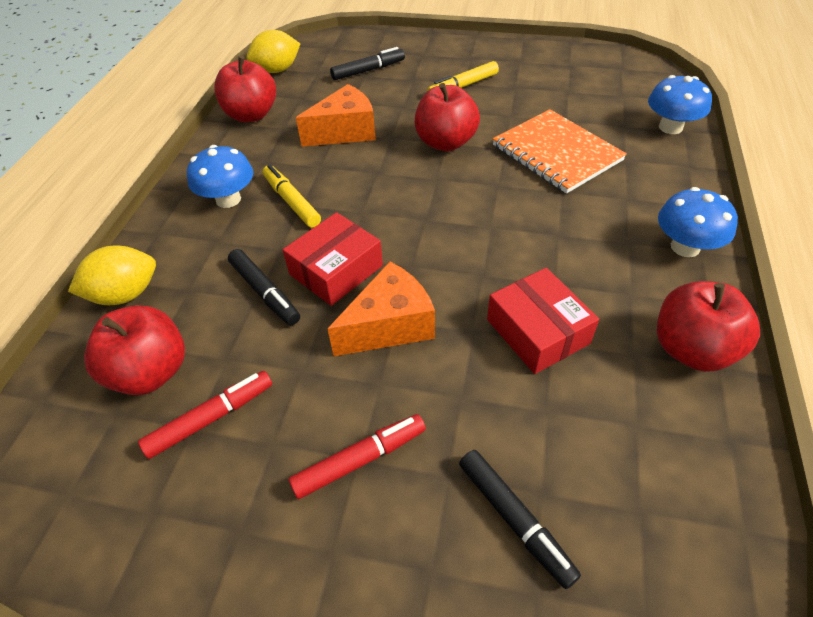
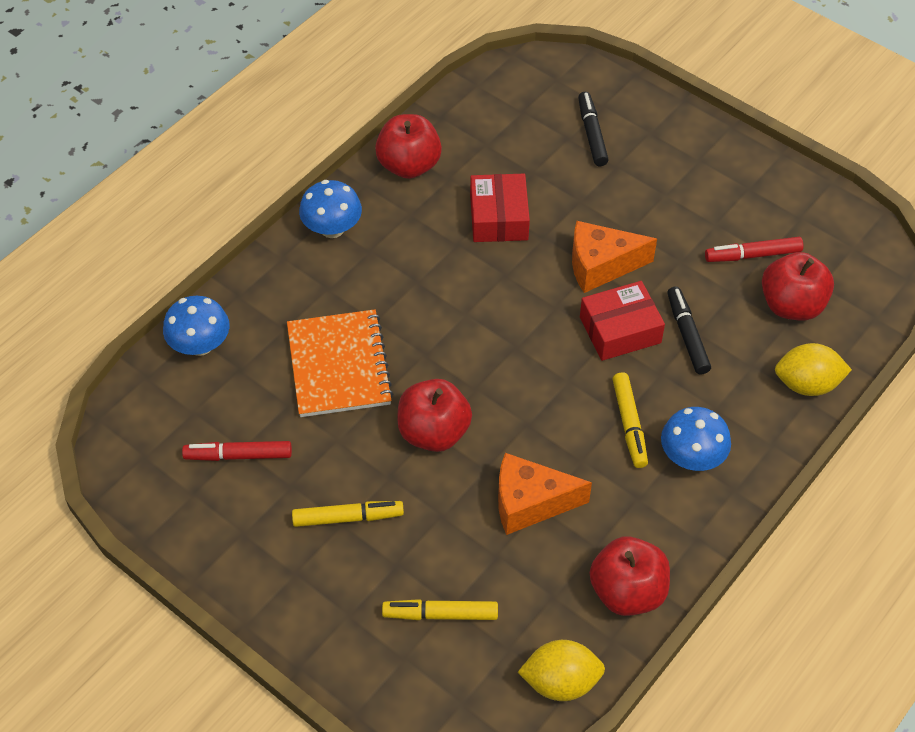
camera: 155 degrees left, 5 degrees up
(360, 460) = (664, 193): red marker -> red marker (238, 455)
(368, 70) = (440, 614): black marker -> yellow marker

